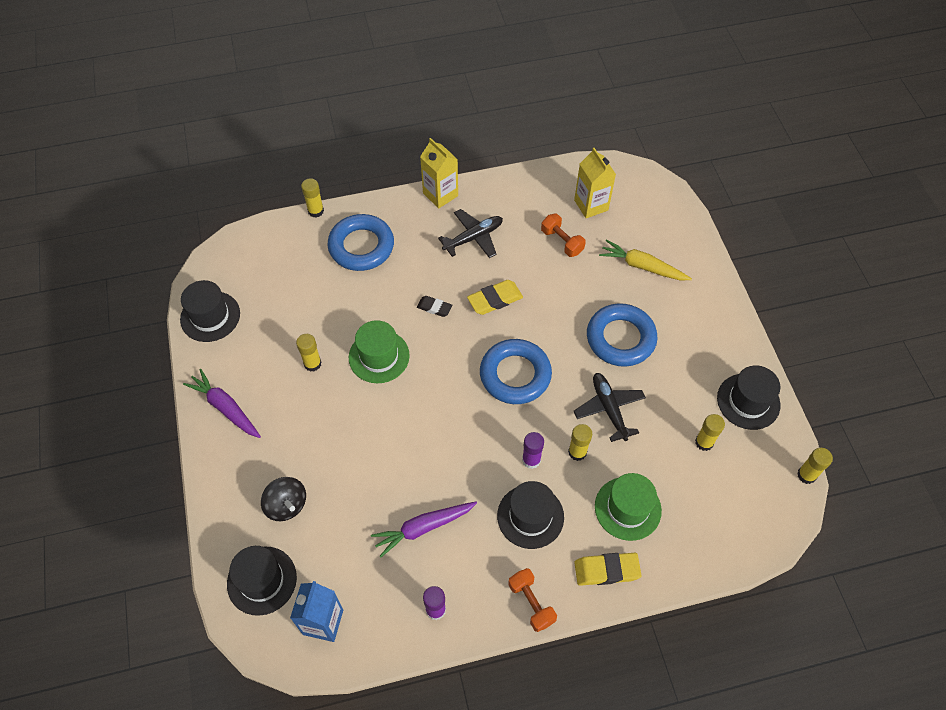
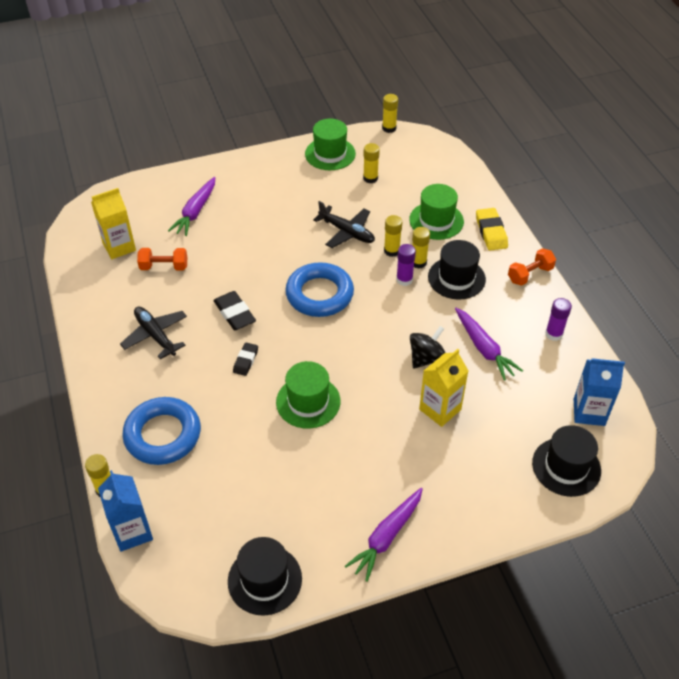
camera: 95 degrees left, 10 degrees down
(273, 230) = (132, 532): none -> blue carton
(286, 505) = (486, 458): black spinning top -> black spinning top (426, 358)
(312, 363) = (322, 460): yellow glue stick -> yellow glue stick (418, 262)
(440, 194) = (92, 368): yellow carton -> yellow carton (440, 409)
(495, 299) = (234, 313): yellow eraser -> black eraser
(562, 241) = (164, 267): orange dumbbell -> orange dumbbell turned 45 degrees clockwise
(609, 408) = (347, 232): black plane -> black plane turned 120 degrees counterclockwise
(620, 338) = (275, 225): blue ring -> none
(642, 266) = (195, 212): yellow carrot -> purple carrot
(748, 401) = (330, 154): black hat -> green hat

